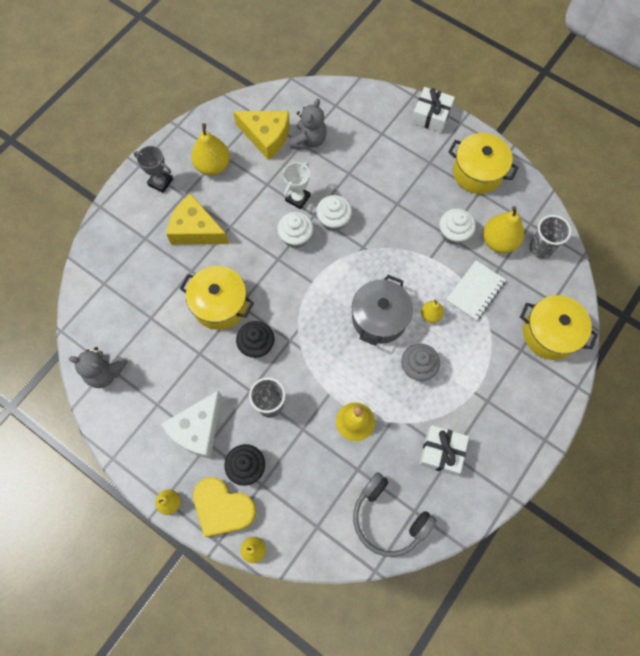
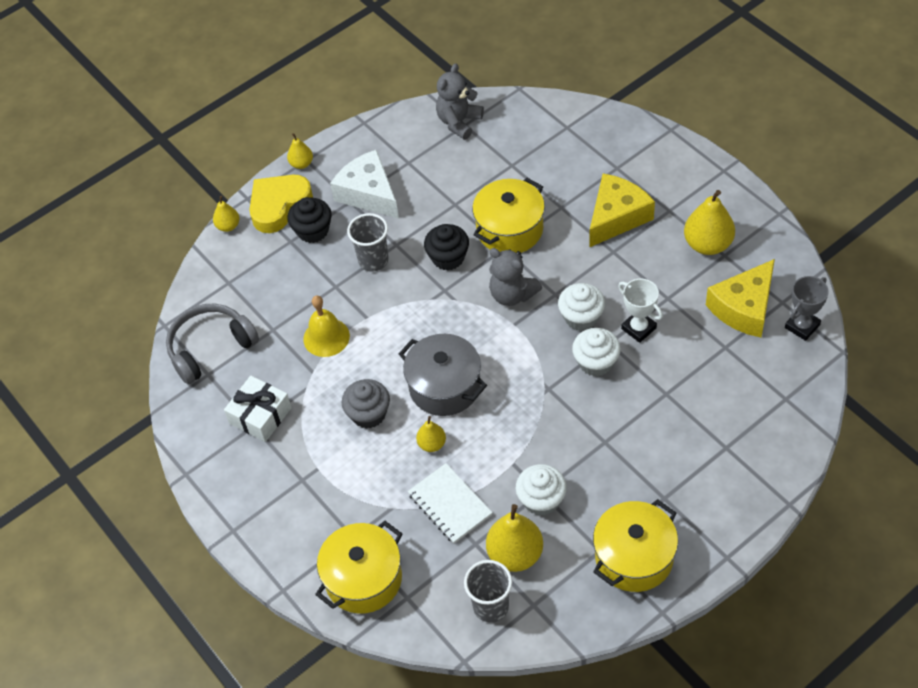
camera: 110 degrees right, 15 degrees down
(160, 182) = (693, 189): grey trophy -> grey trophy (802, 326)
(309, 140) = (729, 356): grey teddy bear -> grey teddy bear (512, 294)
(431, 115) = (747, 519): white gift -> none

